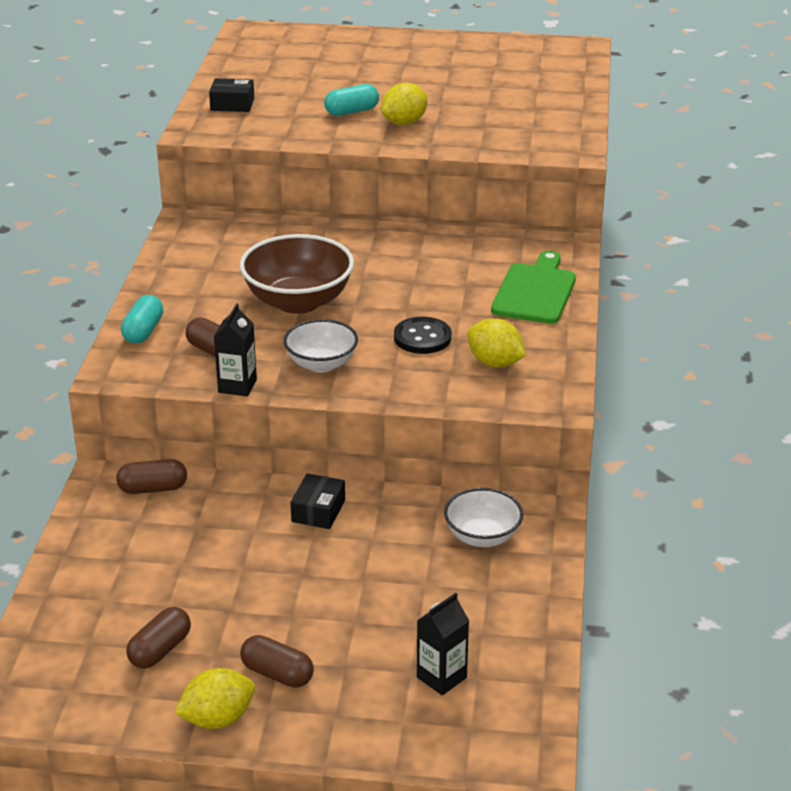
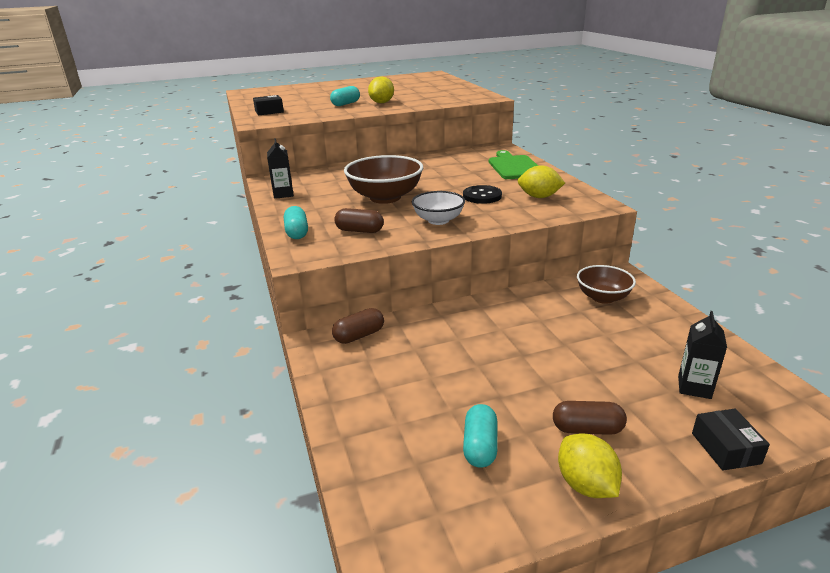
camera: 25 degrees left, 5 degrees down
(160, 650) = (480, 446): brown capsule -> turquoise capsule
(217, 719) = (586, 485): yellow lemon -> yellow lemon turned 60 degrees counterclockwise
(237, 386) = (397, 243): black carton -> black carton (283, 194)
(318, 511) = (487, 314): black box -> black box (725, 448)
(482, 537) = (602, 297): white bowl -> brown bowl

